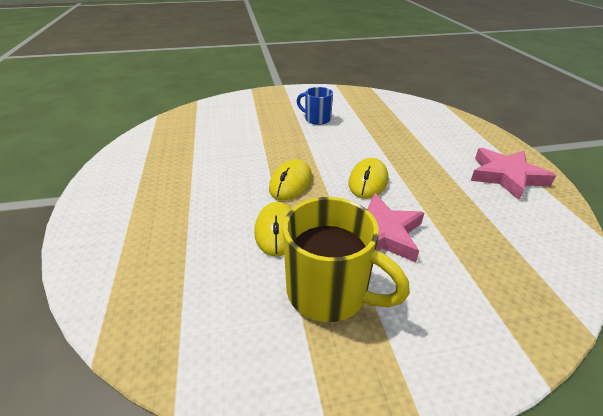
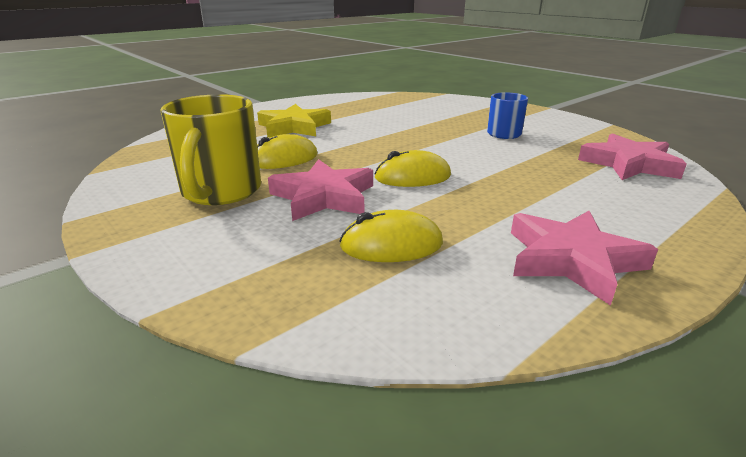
camera: 60 degrees right, 10 degrees down
(189, 200) = (294, 127): none -> yellow star
(291, 183) = (362, 149): yellow mouse -> yellow mouse (391, 245)
(399, 109) = (629, 164): none -> pink star

